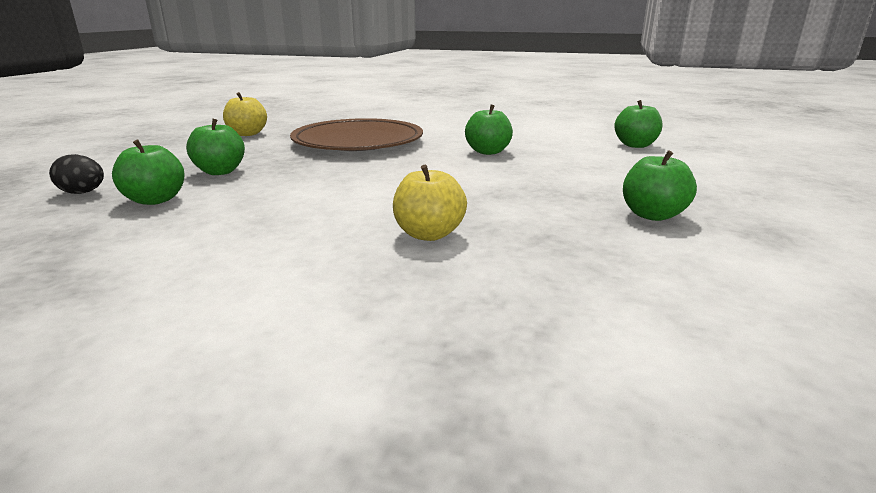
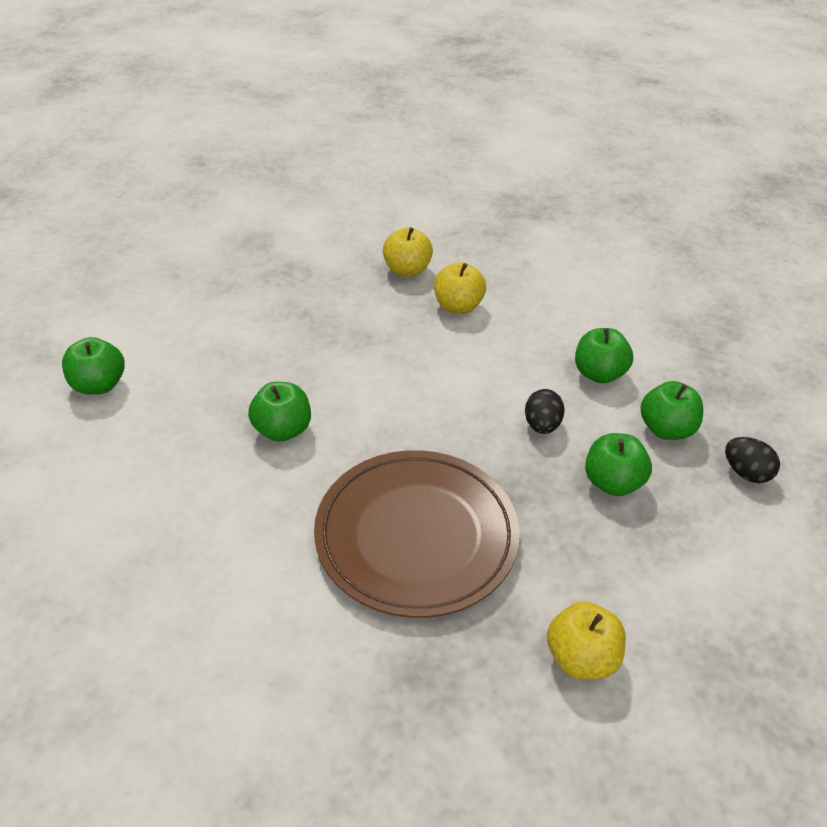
camera: 155 degrees left, 20 degrees up
(286, 183) = (541, 425): none -> black egg
(538, 253) = (407, 270): none -> yellow apple
(652, 215) = (291, 276): green apple -> green apple (598, 374)

